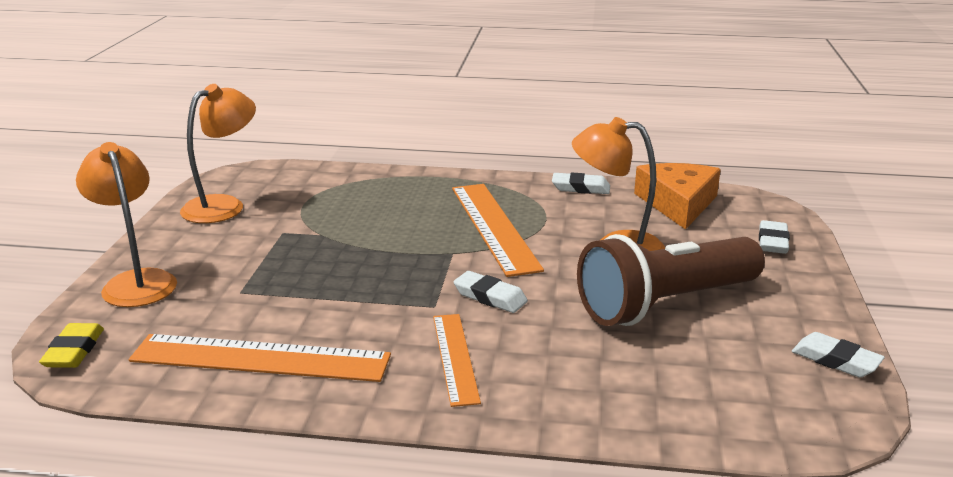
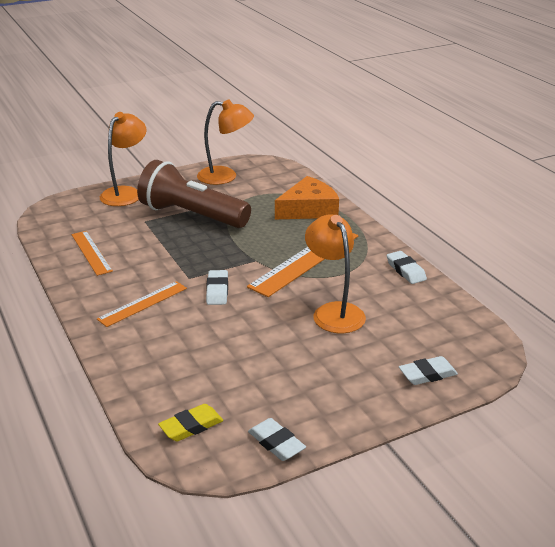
camera: 55 degrees right, 5 degrees up
(74, 351) = (56, 208): yellow eraser -> yellow eraser (191, 426)
(260, 358) = (91, 252): orange ruler -> orange ruler, size x0.61
(666, 304) = (277, 354): brown flashlight -> brown flashlight (192, 215)
(678, 203) = (436, 316): orange cheese -> orange cheese (308, 209)
(835, 360) = (276, 443): white eraser -> white eraser turned 45 degrees counterclockwise

